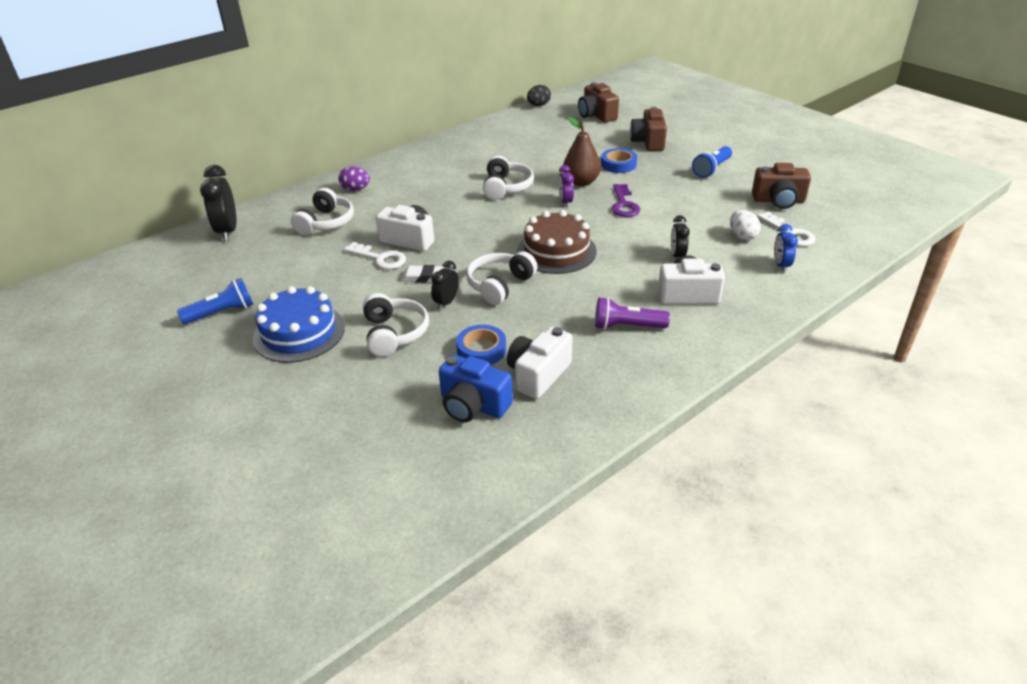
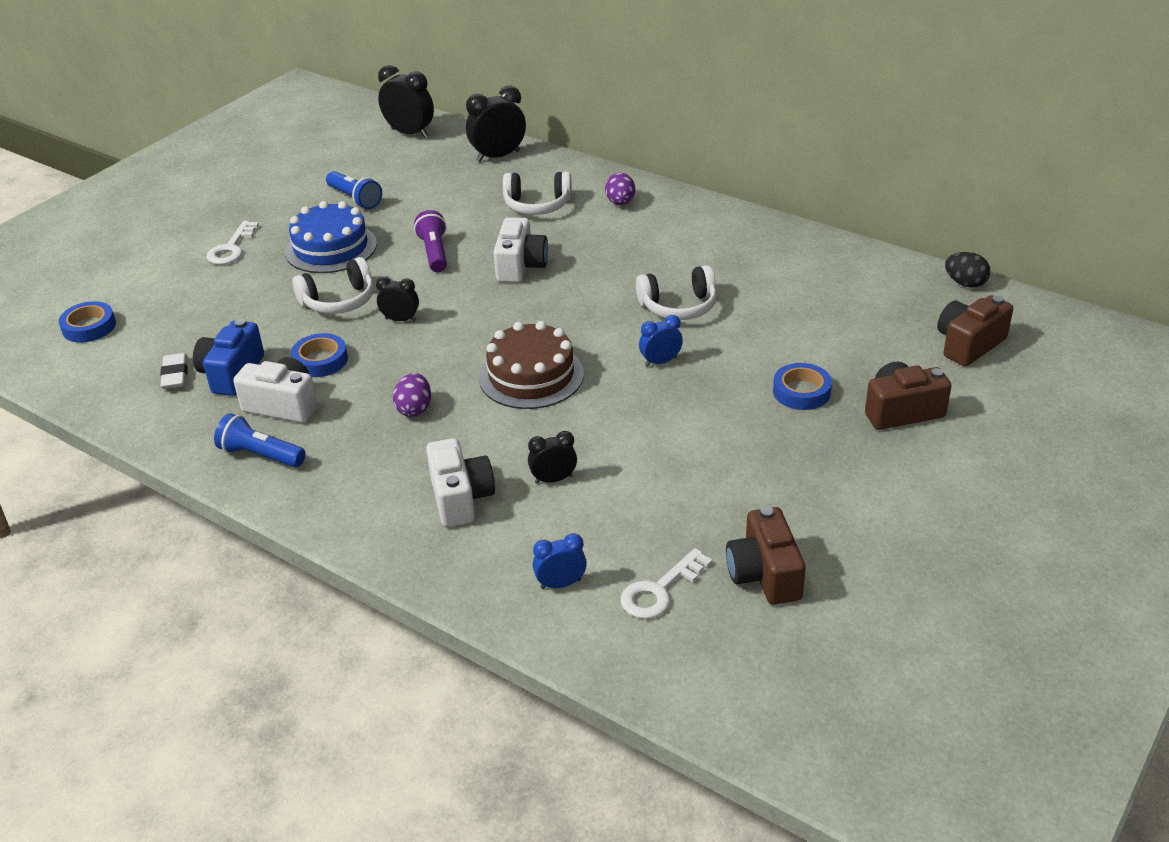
camera: 75 degrees right, 0 degrees up
(130, 272) = (410, 133): none -> black clock
(318, 519) = (89, 327): none -> blue tape
(380, 258) = (475, 257): white key -> white key (231, 248)
(425, 277) = (445, 295): white eraser -> white eraser (175, 375)
(500, 285) = (443, 348): white headphones -> none
(565, 202) = (660, 362): purple clock -> blue clock
(574, 306) = (414, 409): none -> purple egg
(581, 182) = (726, 366): brown pear -> none
(624, 204) = (677, 414): purple key -> none
(627, 326) = (381, 455): purple flashlight -> purple flashlight (434, 253)
(711, 169) = (839, 490): blue flashlight -> blue flashlight (260, 455)
(742, 236) = (631, 539): white egg -> none

